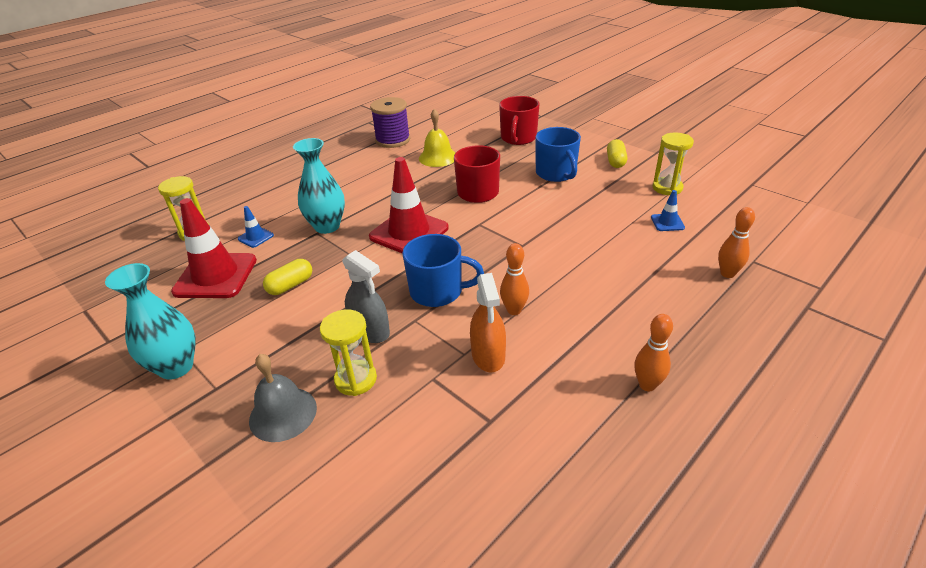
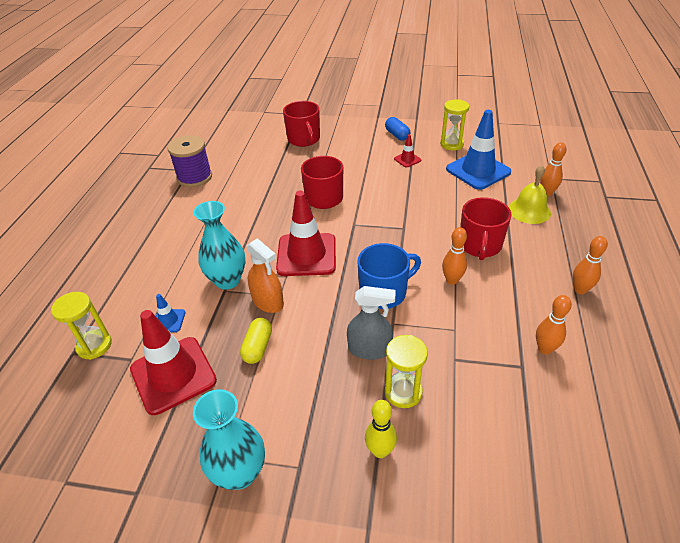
camera: 35 degrees left, 5 degrees up
(283, 413) = (380, 451): grey bell -> yellow bowling pin
(438, 157) = (255, 179): yellow bell -> yellow bell (529, 210)
(488, 355) = (471, 322): orange spray bottle -> orange spray bottle (268, 301)
(533, 418) = (544, 349): none -> orange bowling pin
(556, 173) = (366, 160): blue mug -> none
(582, 292) = (480, 245): none -> red mug
(599, 187) = (407, 159): none -> red traffic cone
(615, 161) = (397, 135): yellow capsule -> blue capsule
(667, 222) = (478, 171): blue traffic cone -> blue traffic cone, size x2.25

